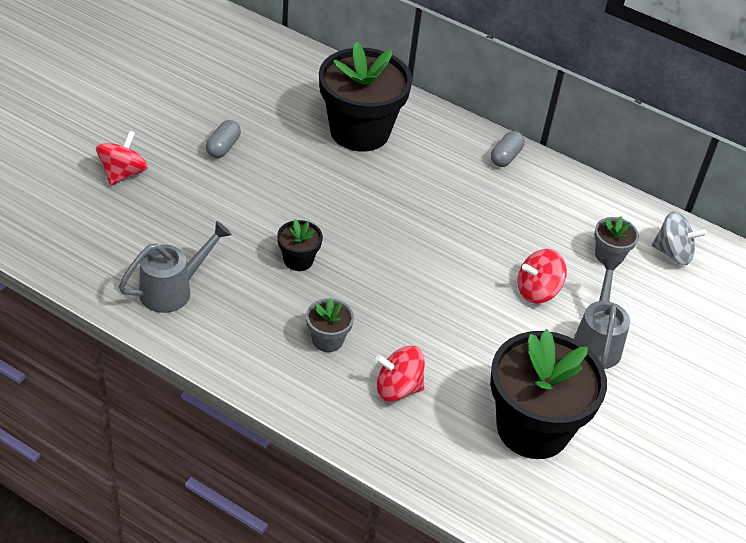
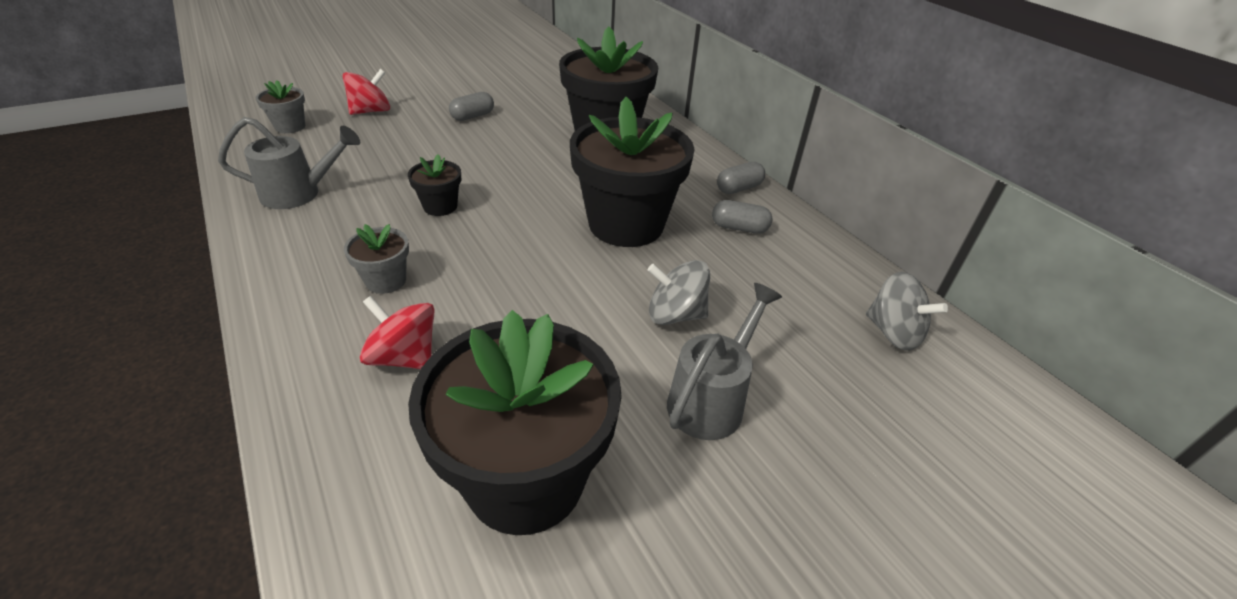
camera: 30 degrees right, 5 degrees down
(450, 225) = (626, 224): none -> black flower pot
(530, 198) = (739, 228): none -> grey capsule
(537, 291) = (675, 314): red spinning top -> grey spinning top
(609, 255) = (799, 308): grey flower pot -> grey flower pot (290, 126)

